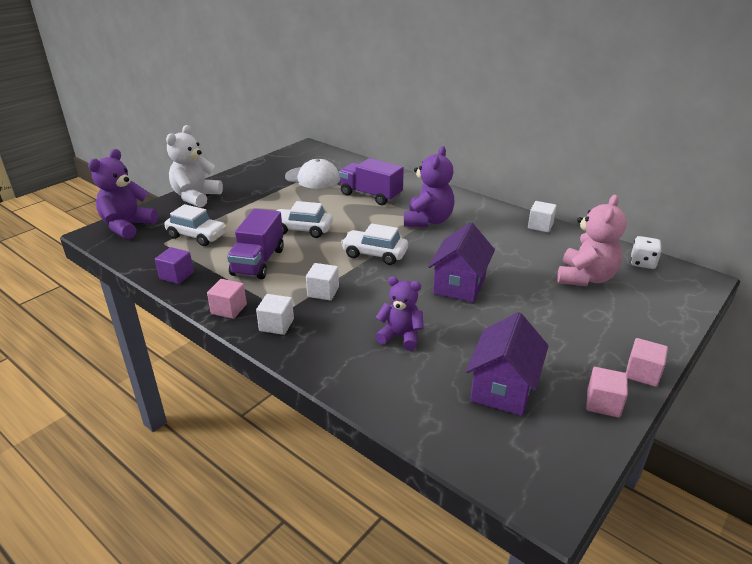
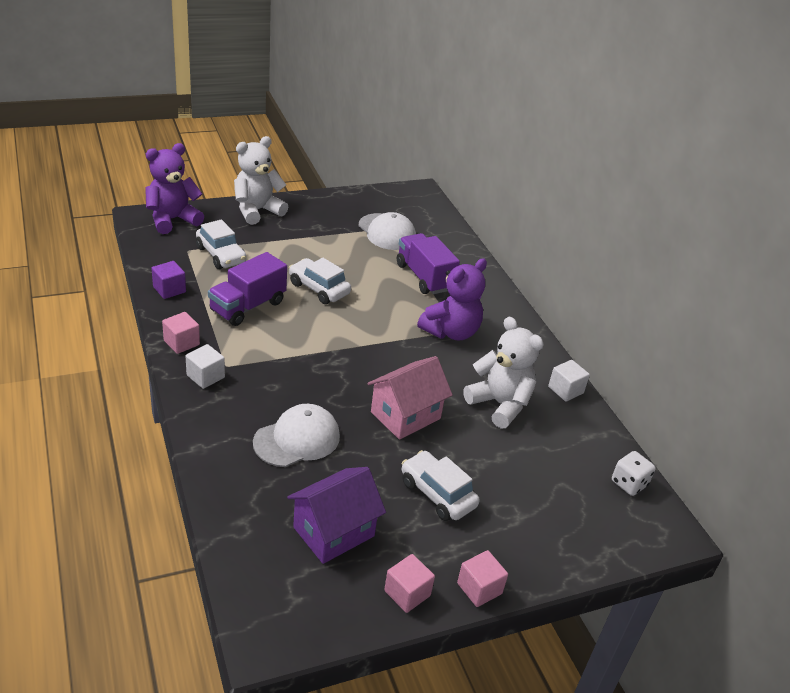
camera: 25 degrees right, 5 degrees up
(323, 292) = (274, 363): white cube -> none
(375, 254) = (360, 345): white car -> white car (437, 494)
(400, 336) = (297, 439): purple teddy bear -> white cap
(459, 285) = (405, 415): purple house -> pink house
(512, 251) = (500, 404): none -> white teddy bear
(585, 278) = (543, 469): pink teddy bear -> none

